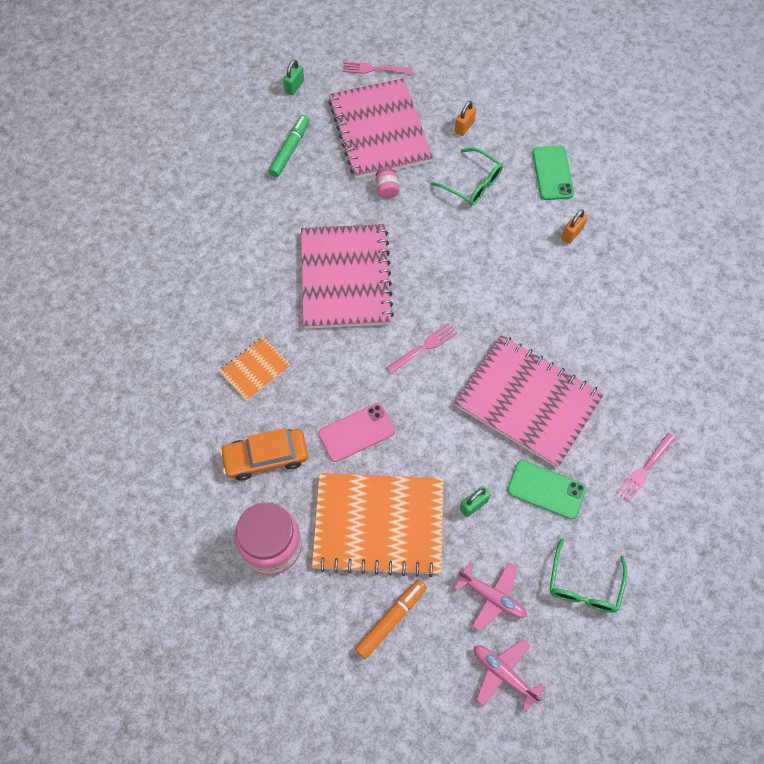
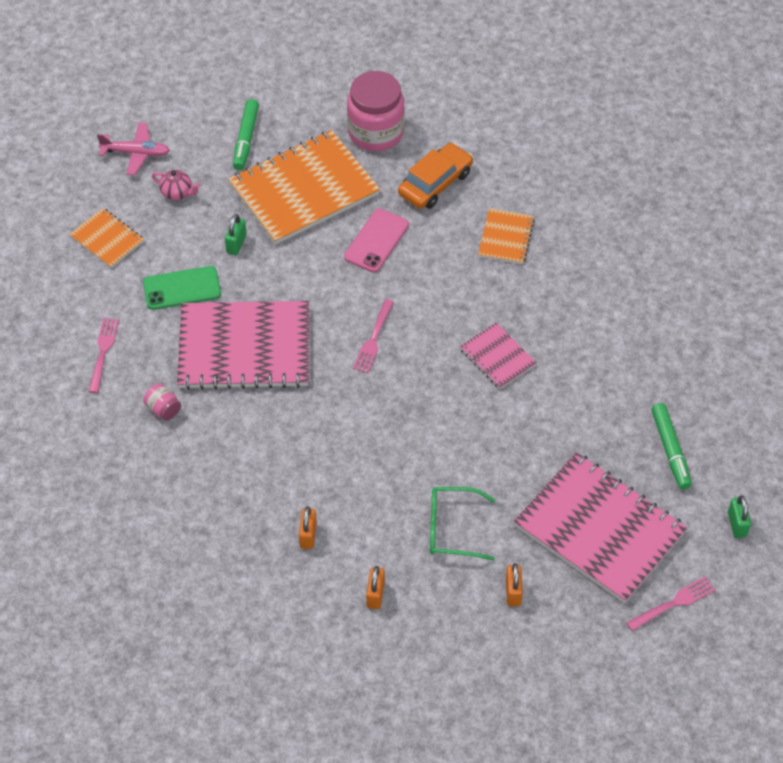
camera: 145 degrees right, 10 degrees down
(345, 278) = (497, 357): pink notebook -> pink notebook, size x0.49
(387, 189) = (534, 468): pink jar -> pink jar (163, 409)
(391, 620) = (246, 139): orange marker -> green marker
(492, 597) = (177, 193): pink plane -> pink teapot
(552, 173) = (375, 595): green phone -> orange padlock
(584, 585) = (107, 239): green glasses -> orange notebook

